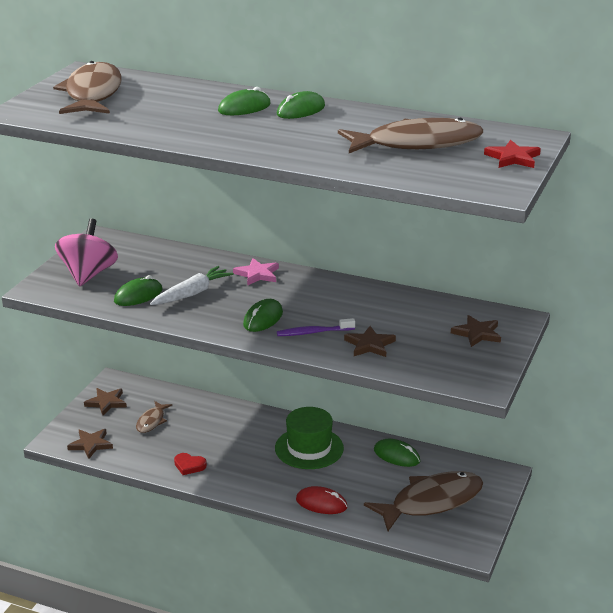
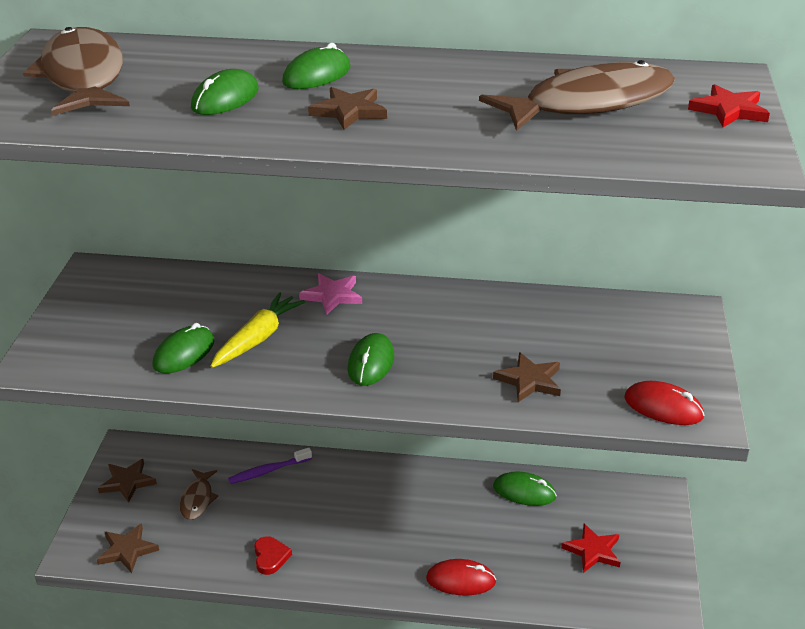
camera: 15 degrees left, 5 degrees up
(88, 274) = (99, 330): pink spinning top -> none
(189, 466) = (270, 557): red heart -> red heart turned 105 degrees counterclockwise
(192, 293) = (257, 338): white carrot -> yellow carrot
(301, 110) = (397, 70): green mouse -> green mouse (225, 99)
(309, 448) = (413, 501): green hat -> none
(313, 332) = (447, 373): purple toothbrush -> purple toothbrush (268, 471)
(431, 502) = (593, 551): brown fish -> red star
(457, 374) = (663, 407): none -> red mouse
(477, 333) = (654, 341): brown star -> brown star (349, 111)

